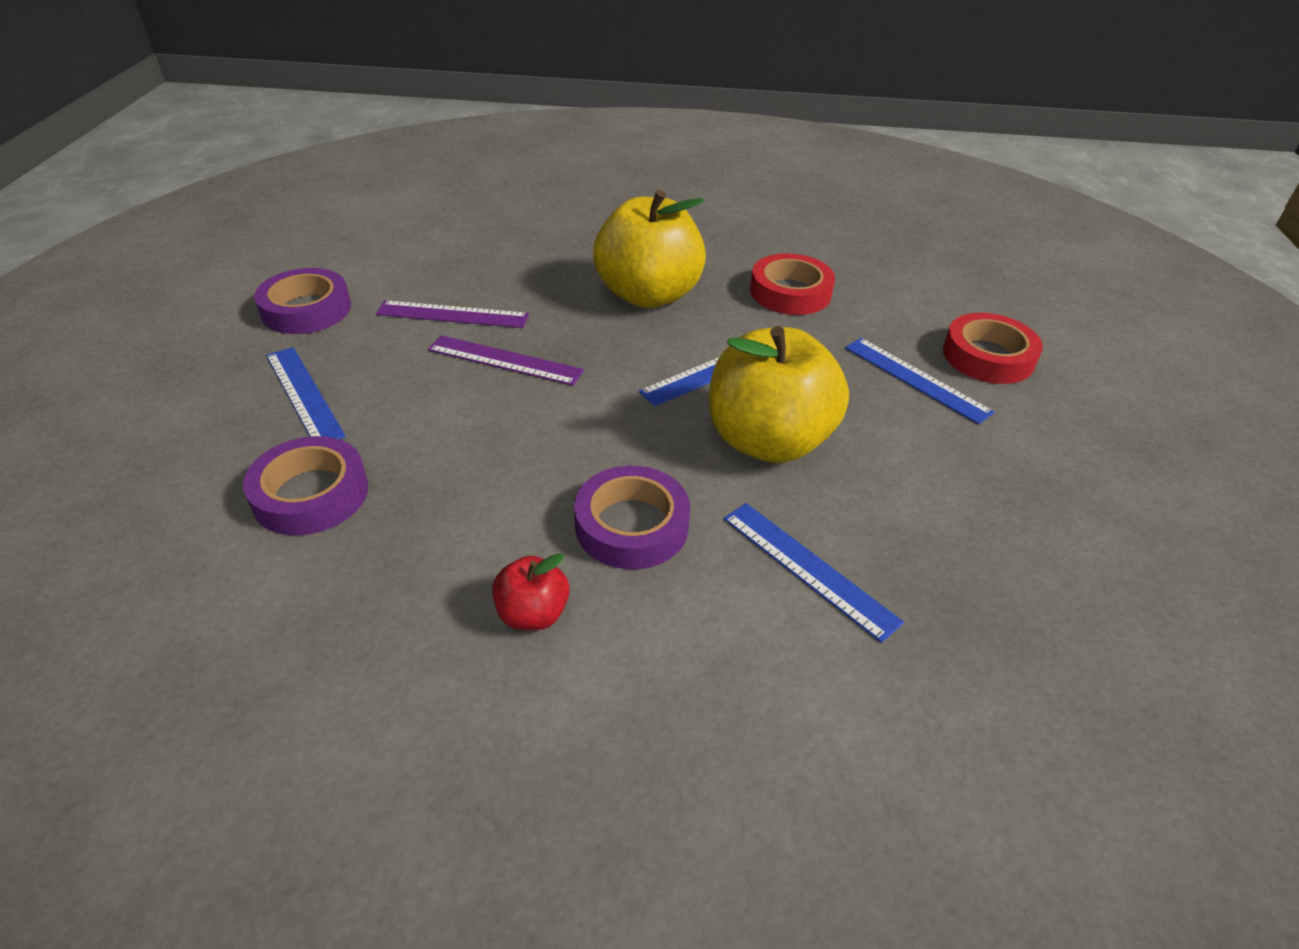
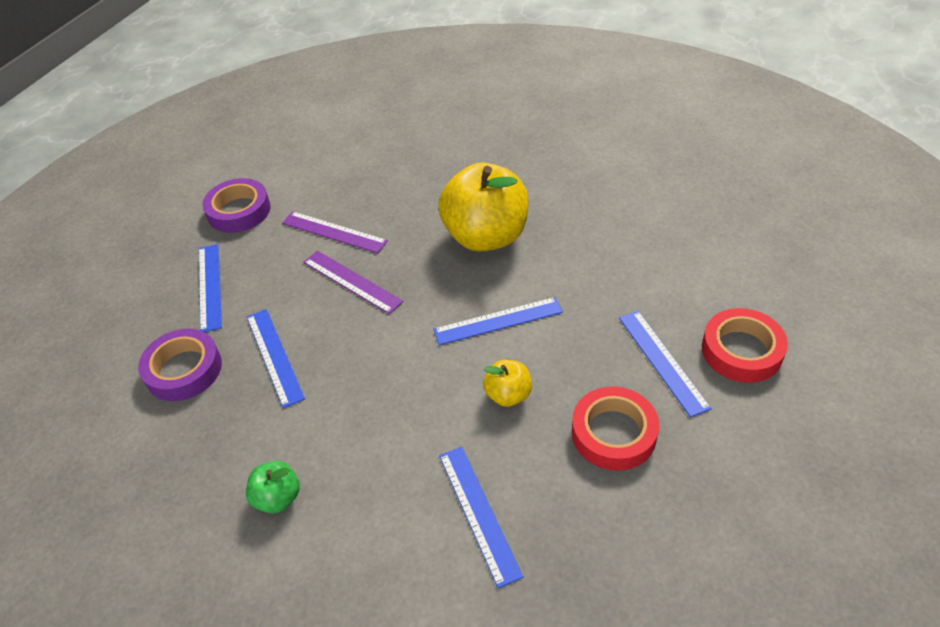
camera: 25 degrees right, 5 degrees up
(440, 455) = (274, 356): none -> blue ruler
(533, 614) = (278, 498): red apple -> green apple
(631, 525) = (373, 445): purple tape -> none
(768, 441) = (508, 395): yellow apple -> yellow apple, size x0.45
(790, 292) = (604, 252): red tape -> red tape (613, 433)

